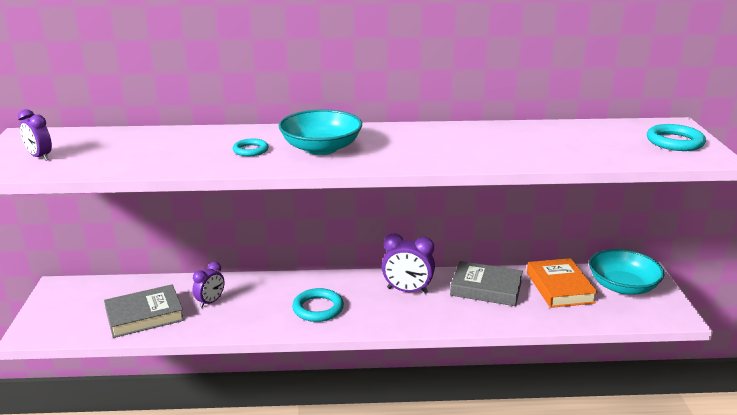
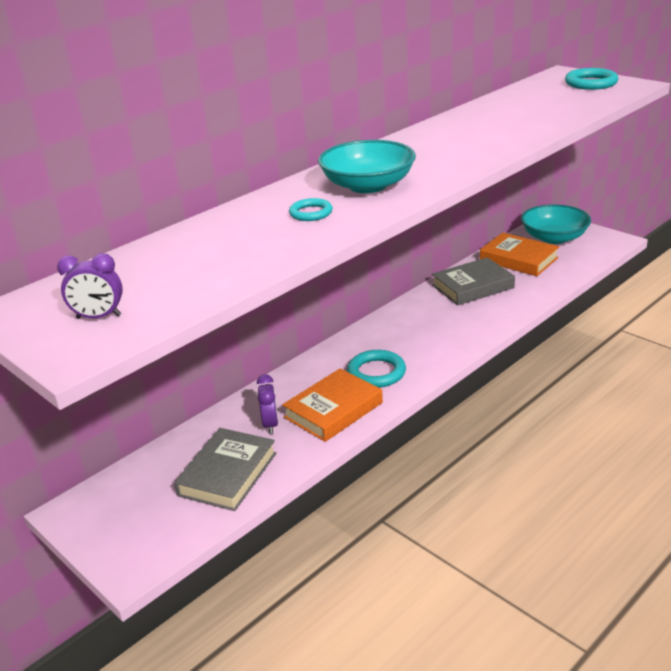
camera: 40 degrees left, 5 degrees up
(254, 315) = (333, 410): none -> orange book
(407, 290) = (420, 319): purple clock -> none

